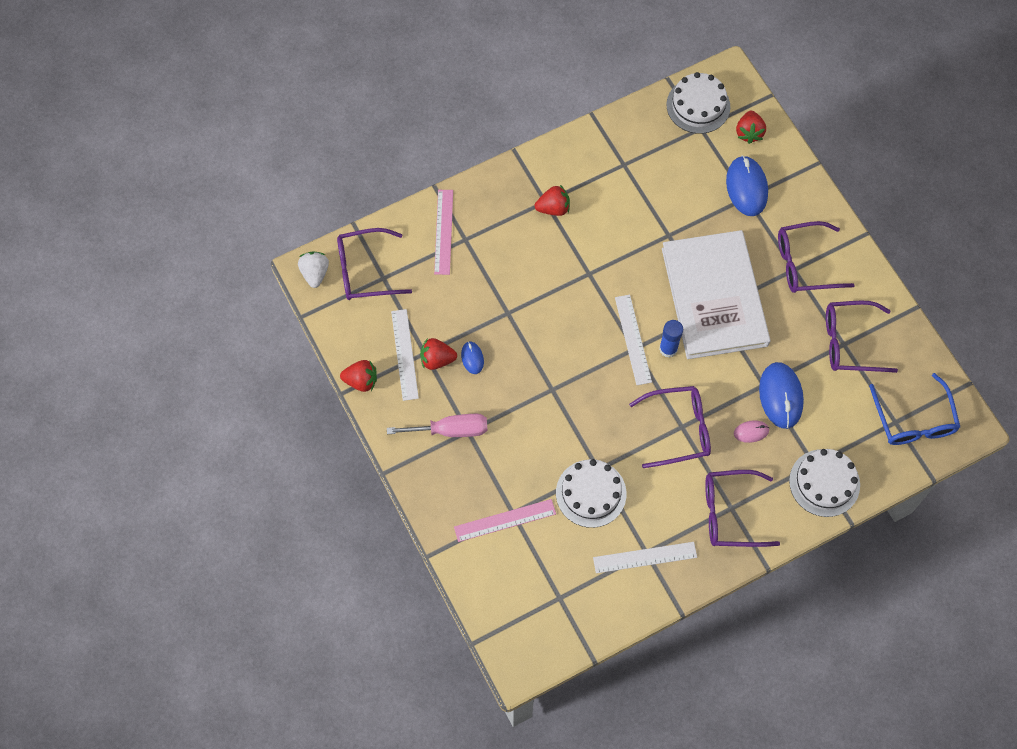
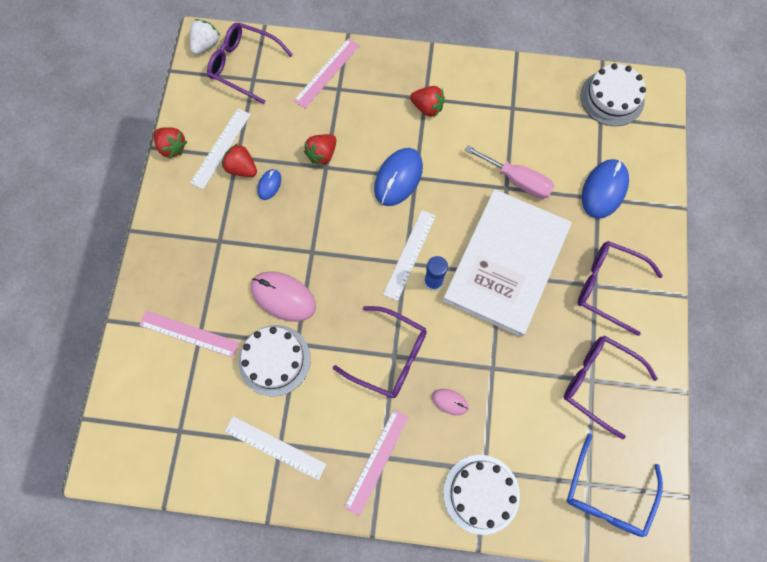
camera: 35 degrees right, 5 degrees up
(450, 430) = (207, 231): pink screwdriver -> pink screwdriver (517, 180)
(558, 440) = (283, 297): none -> pink mouse
(730, 513) = (377, 461): purple glasses -> pink ruler
(749, 133) = (640, 146): red strawberry -> red strawberry (322, 154)
(780, 396) = (500, 388): blue mouse -> blue mouse (398, 178)

